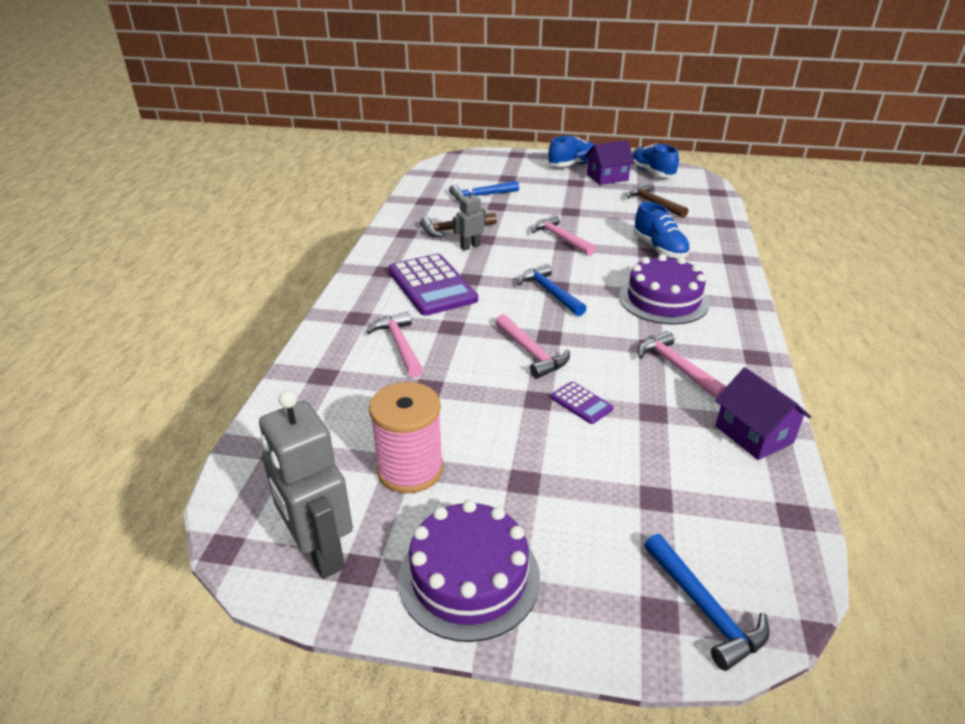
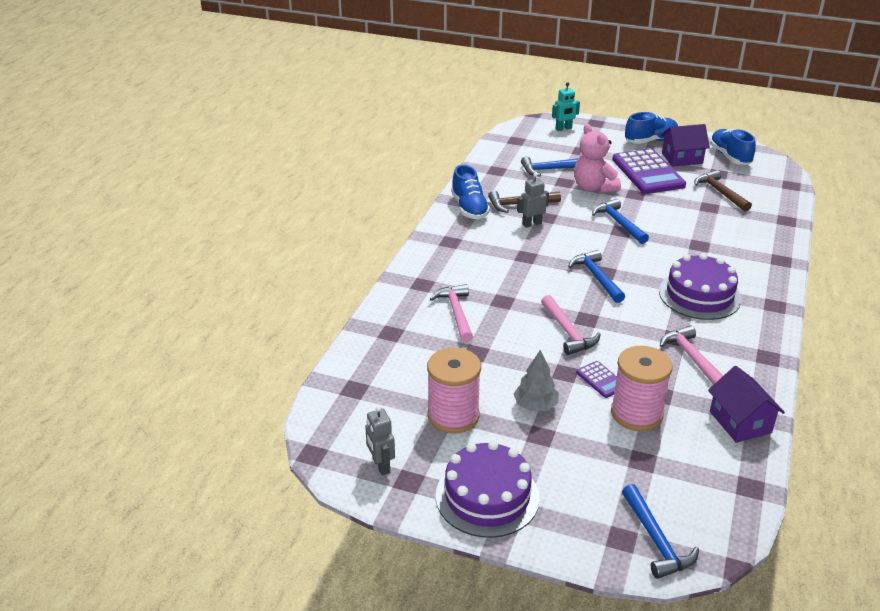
camera: 10 degrees right, 0 degrees up
(319, 552) = (381, 465): grey robot -> grey robot, size x0.53
(432, 285) = (491, 260): purple calculator -> purple calculator (648, 172)
(486, 161) = (563, 129): none -> turquoise robot
(510, 444) = (535, 406): none -> grey tree
(527, 209) = (593, 188): none -> pink teddy bear
(560, 238) = (619, 223): pink hammer -> blue hammer
(632, 439) = (636, 414): none -> pink spool
(659, 249) = (711, 243): blue shoe -> blue shoe (469, 208)

